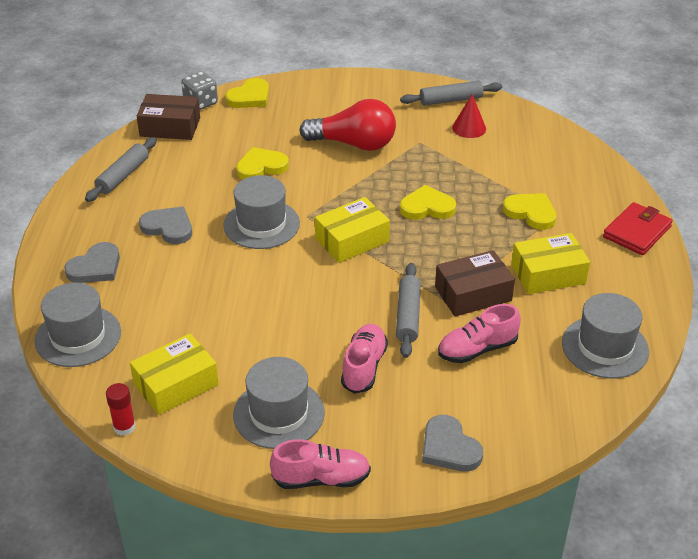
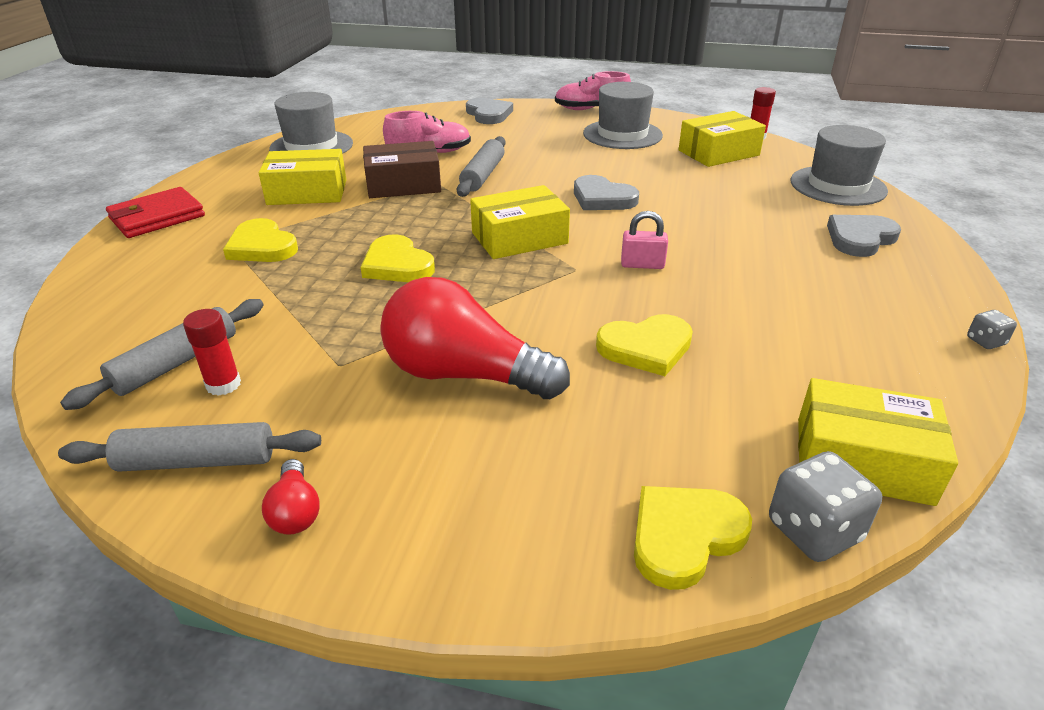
camera: 170 degrees left, 5 degrees down
(70, 189) = (985, 341): none -> grey dice
(123, 176) = (902, 356): grey rolling pin -> grey rolling pin (176, 363)
(168, 227) = (780, 272): grey heart -> grey heart (602, 198)
(170, 127) = (862, 460): brown box -> yellow box
(261, 224) = (642, 265): grey hat -> pink padlock
(364, 367) = (541, 150): pink shoe -> none
(398, 90) = (295, 511): none -> red light bulb
(427, 207) = (397, 265): yellow heart -> yellow heart turned 45 degrees clockwise
(469, 128) = (223, 384): red cone -> red glue stick

